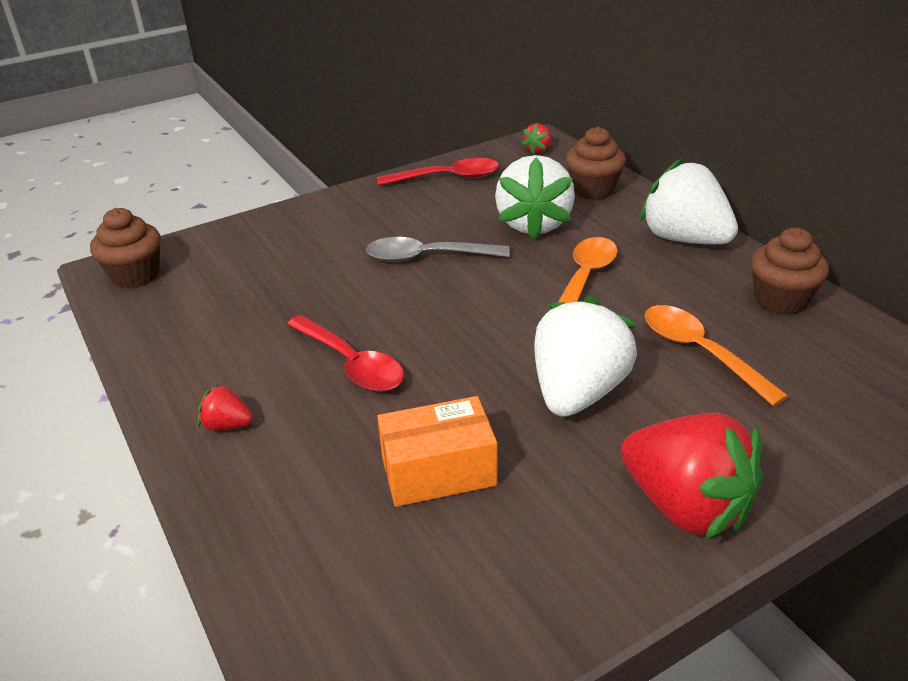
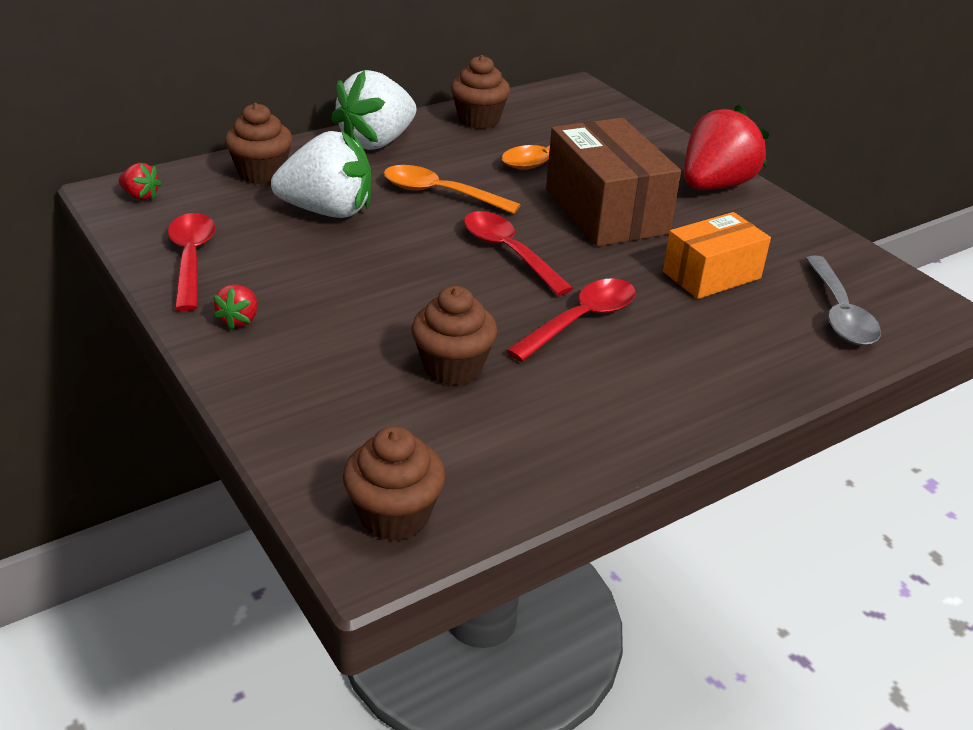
camera: 95 degrees left, 0 degrees up
(227, 425) = (685, 390): red strawberry -> red strawberry (239, 320)
(291, 293) = (453, 367): none -> brown cupcake
(427, 257) = (385, 276): grey spoon -> grey spoon (839, 313)
(438, 471) = (711, 275): orange box -> orange box turned 75 degrees clockwise
(474, 321) = (508, 252): none -> red spoon
(577, 392) = (606, 211): white strawberry -> brown box

